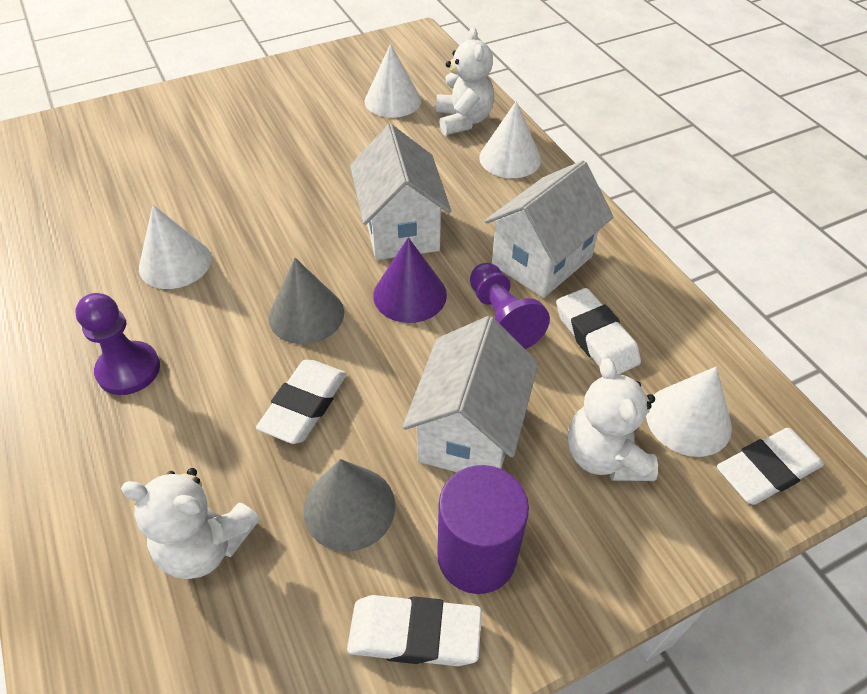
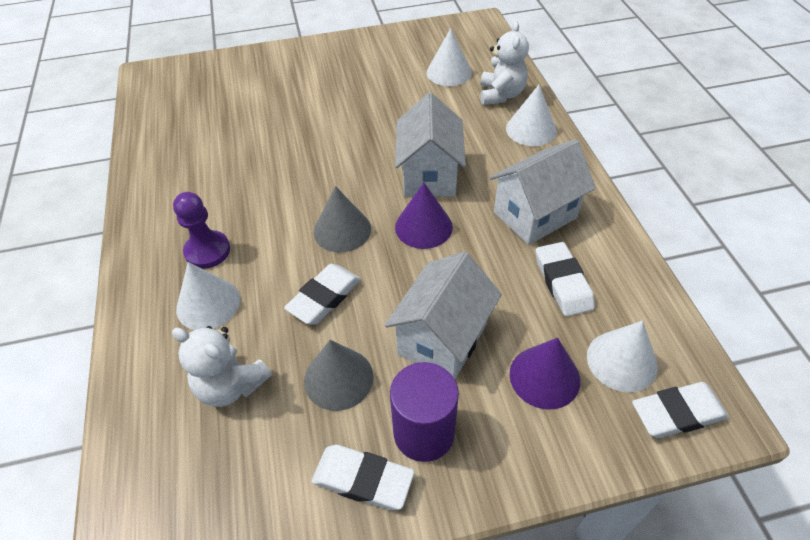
camera: 15 degrees right, 0 degrees up
(175, 263) = (257, 177): white cone -> white cone (208, 304)
(502, 319) = (490, 256): purple pawn -> none
(605, 456) = (544, 377): white teddy bear -> purple cone

